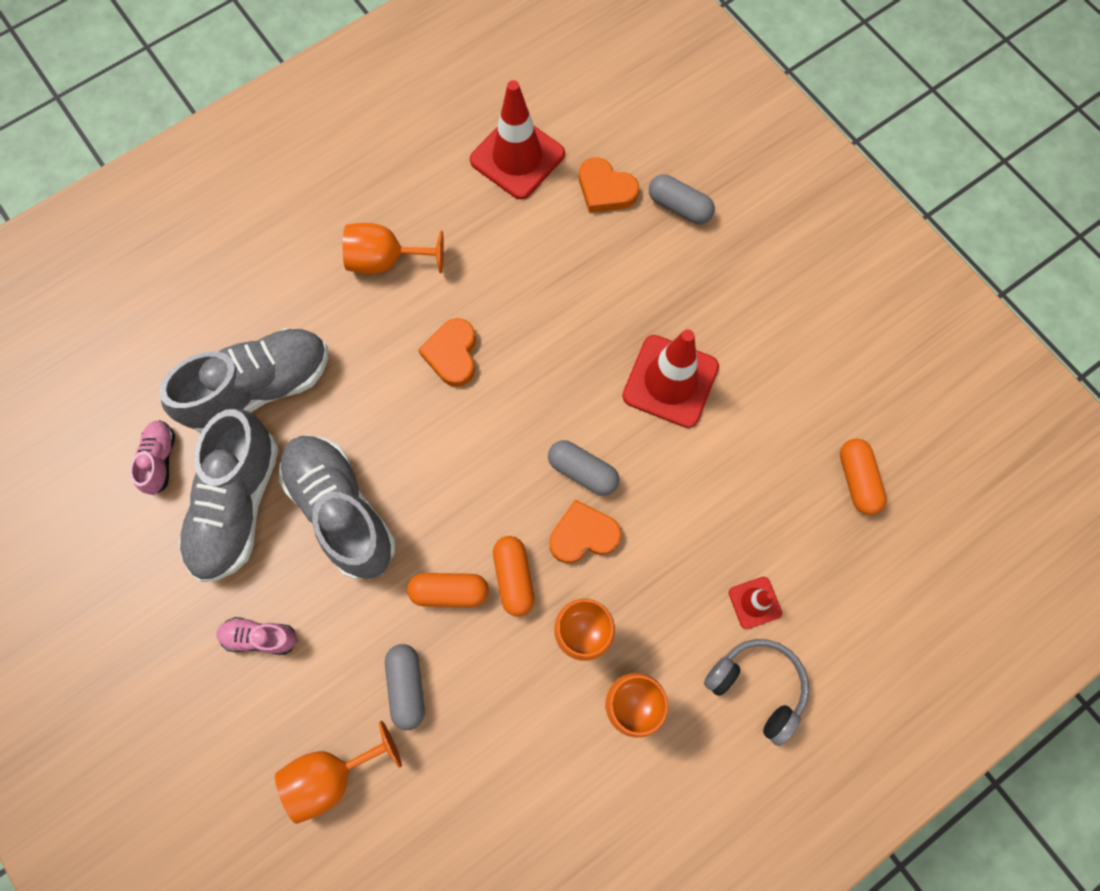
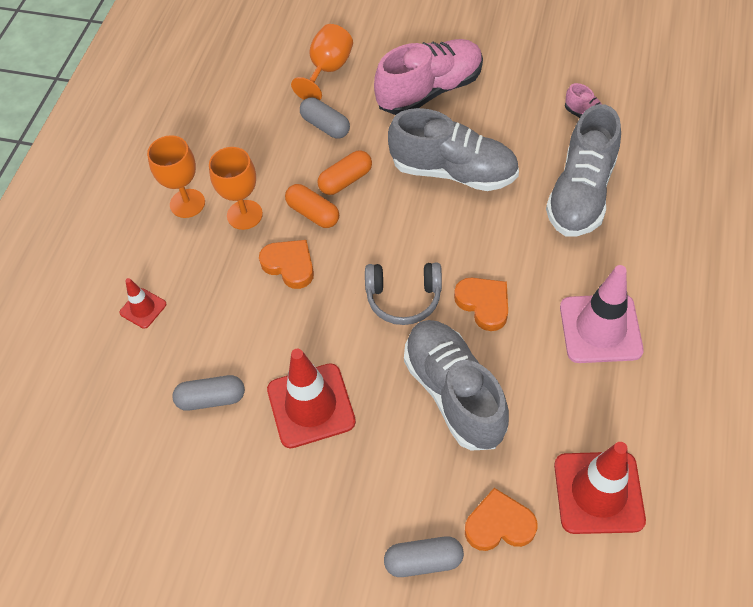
camera: 145 degrees right, 15 degrees down
(237, 505) = (516, 132): grey shoe -> grey shoe (454, 393)
(260, 637) = (430, 91): pink shoe -> pink shoe, size x2.12
(386, 260) = (600, 329): orange goblet -> pink traffic cone
(583, 471) = (323, 300): grey capsule -> grey capsule (211, 399)
(583, 535) = (289, 265): orange heart -> orange heart turned 90 degrees counterclockwise
(757, 687) = (110, 265): grey headphones -> grey headphones (403, 298)
(857, 480) = (115, 441): orange capsule -> none

